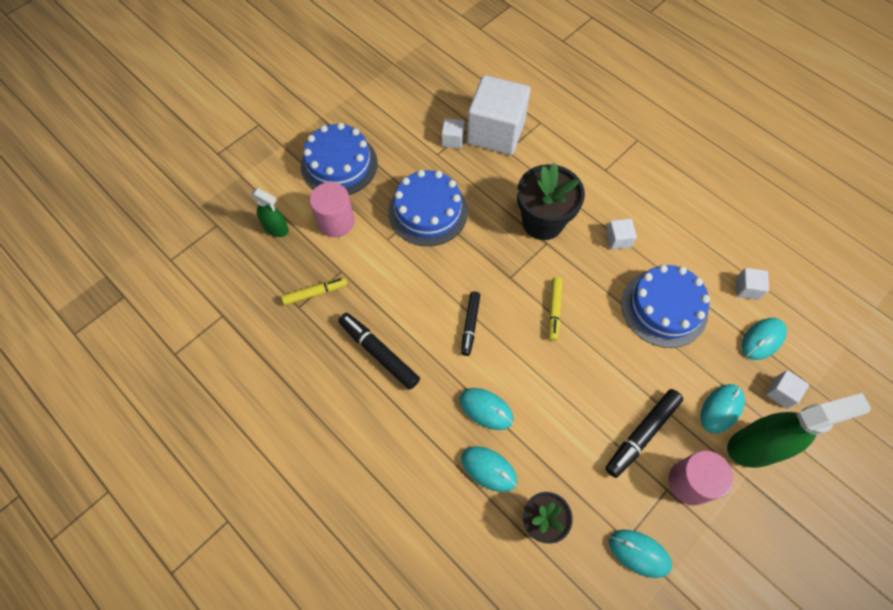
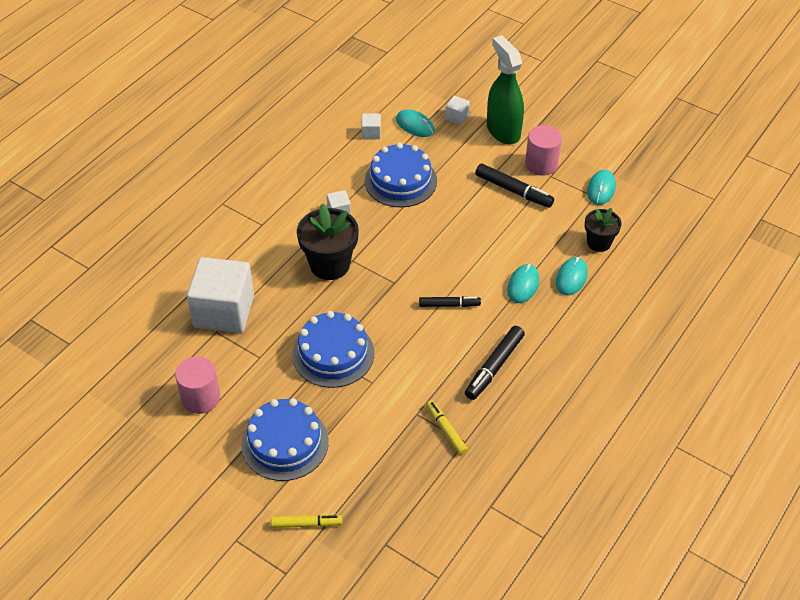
camera: 100 degrees left, 15 degrees down
(276, 229) = (379, 483): green spray bottle -> none
(336, 222) = (360, 430): pink cylinder -> pink cylinder (201, 398)
(452, 140) = (239, 346): white cube -> none
(554, 310) = (420, 249): yellow marker -> yellow marker (306, 524)
(721, 409) = (479, 148): turquoise mouse -> none

